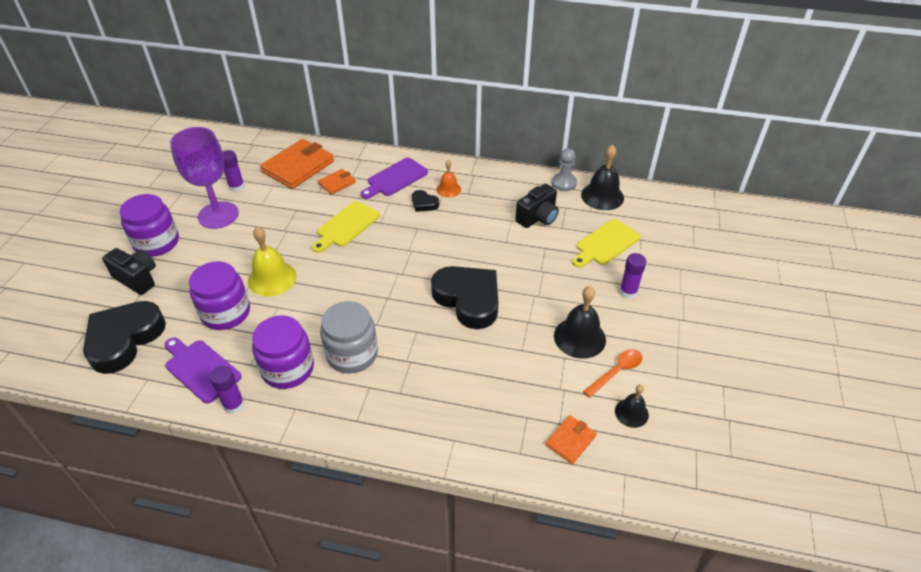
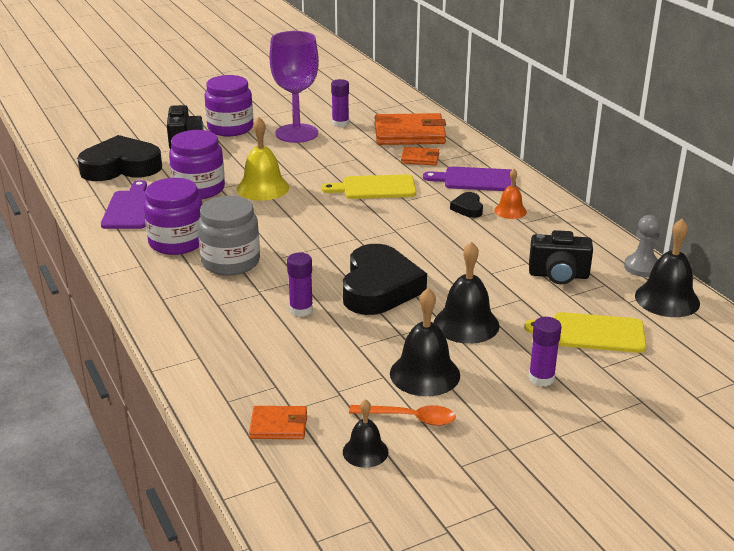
camera: 50 degrees right, 15 degrees down
(234, 405) = (113, 238): purple glue stick -> purple glue stick (301, 310)
(547, 287) = (466, 324): none -> black bell

